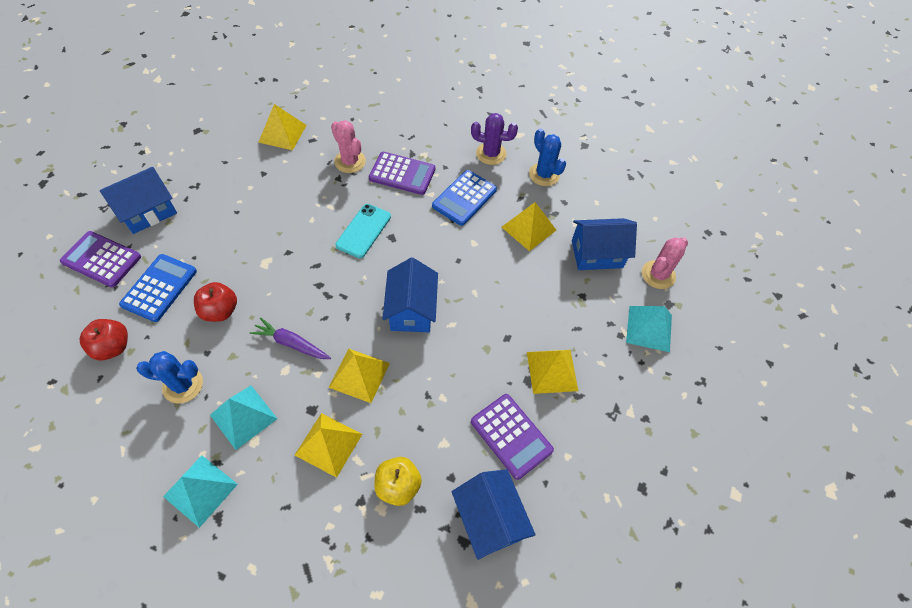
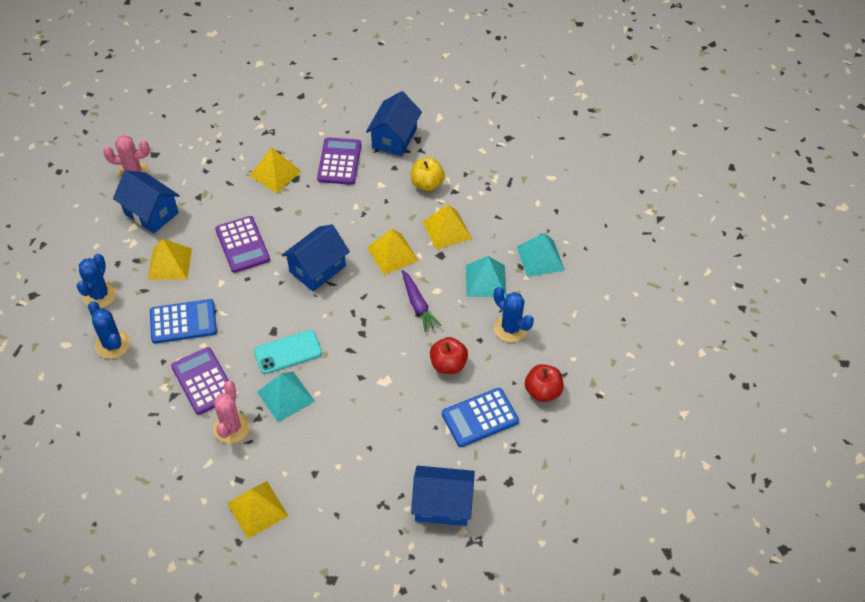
camera: 135 degrees left, 5 degrees down
(101, 259) = (510, 480): purple calculator -> purple calculator (242, 245)
(491, 154) = (112, 345): purple cactus -> blue cactus
(649, 328) = (187, 152): turquoise pyramid -> turquoise pyramid (285, 396)

